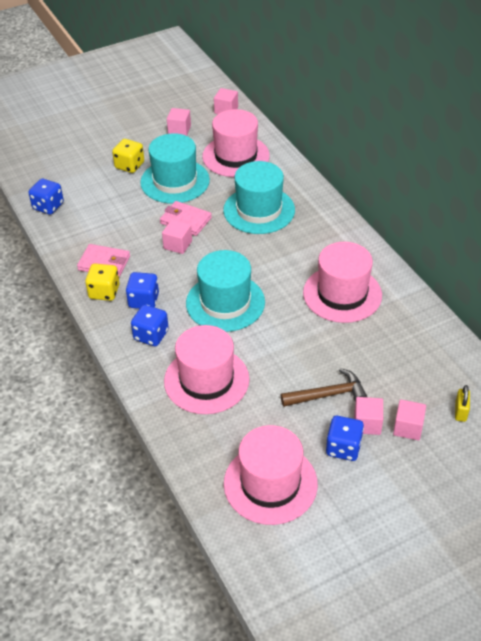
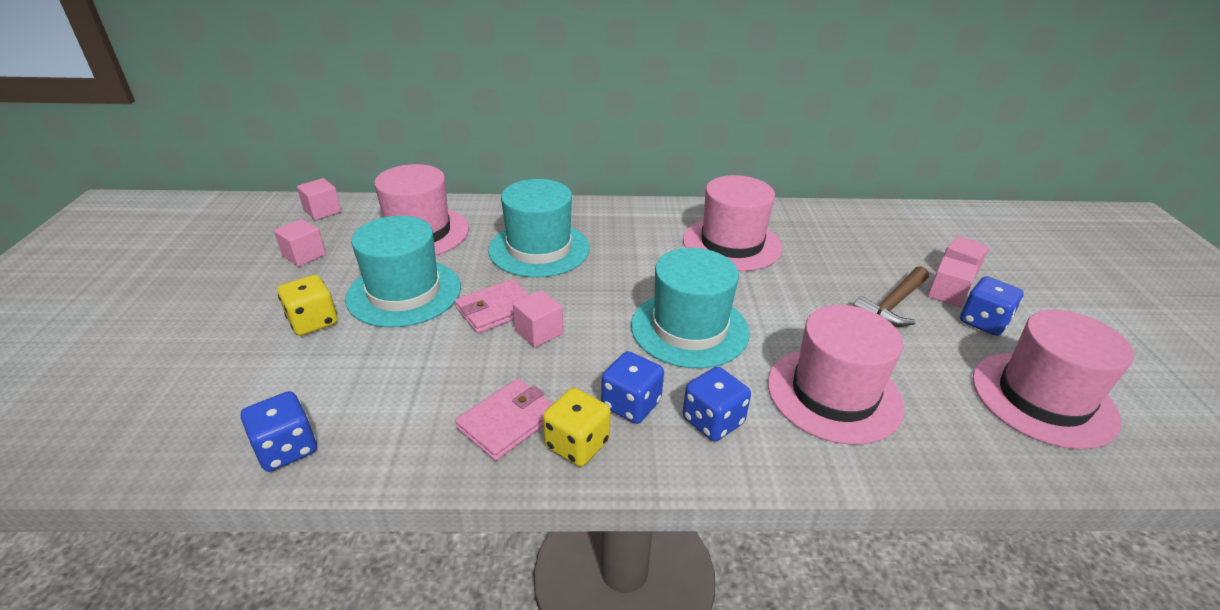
camera: 65 degrees left, 10 degrees down
(328, 394) = (893, 305): brown hammer -> brown hammer turned 150 degrees counterclockwise
(460, 412) = (940, 237): yellow padlock -> none

